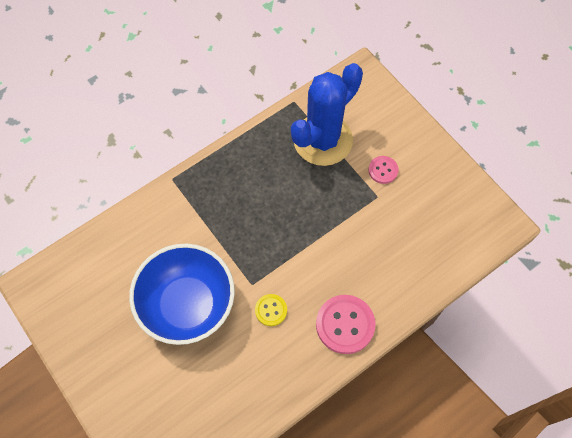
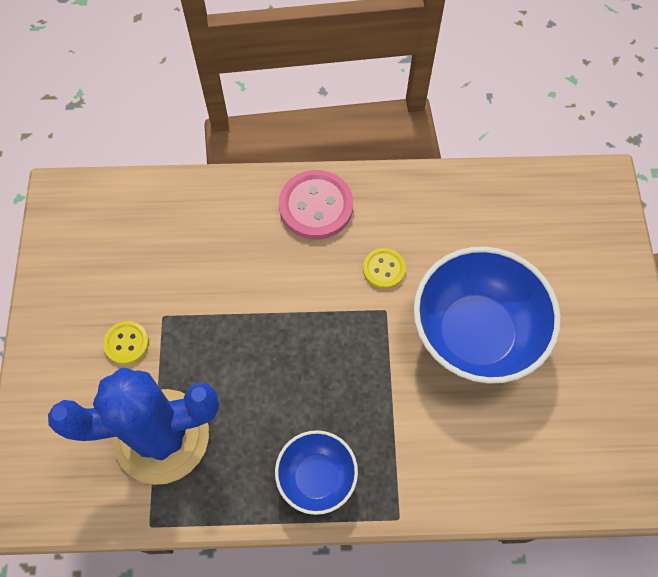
camera: 145 degrees left, 0 degrees up
(228, 171) = (316, 477): none -> blue bowl
(383, 170) = (126, 343): pink button -> yellow button

